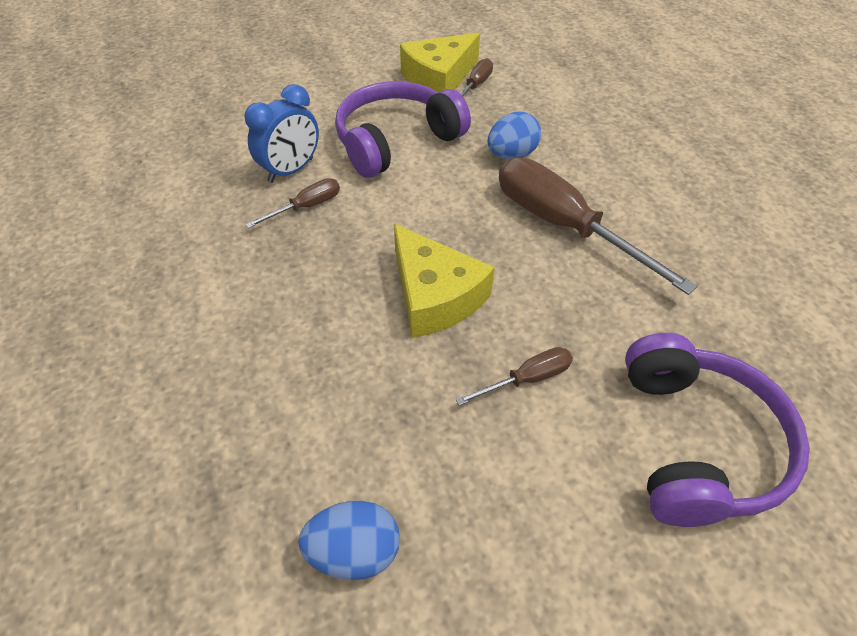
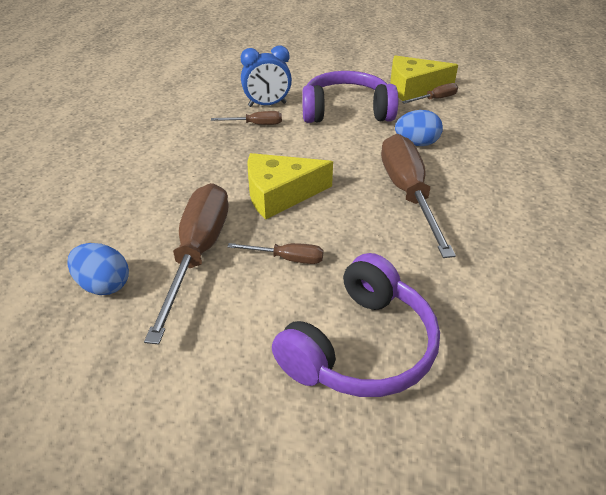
camera: 35 degrees right, 10 degrees down
(424, 432) = (198, 254): none -> brown screwdriver
(434, 296) = (280, 194): yellow cheese -> yellow cheese turned 75 degrees clockwise

